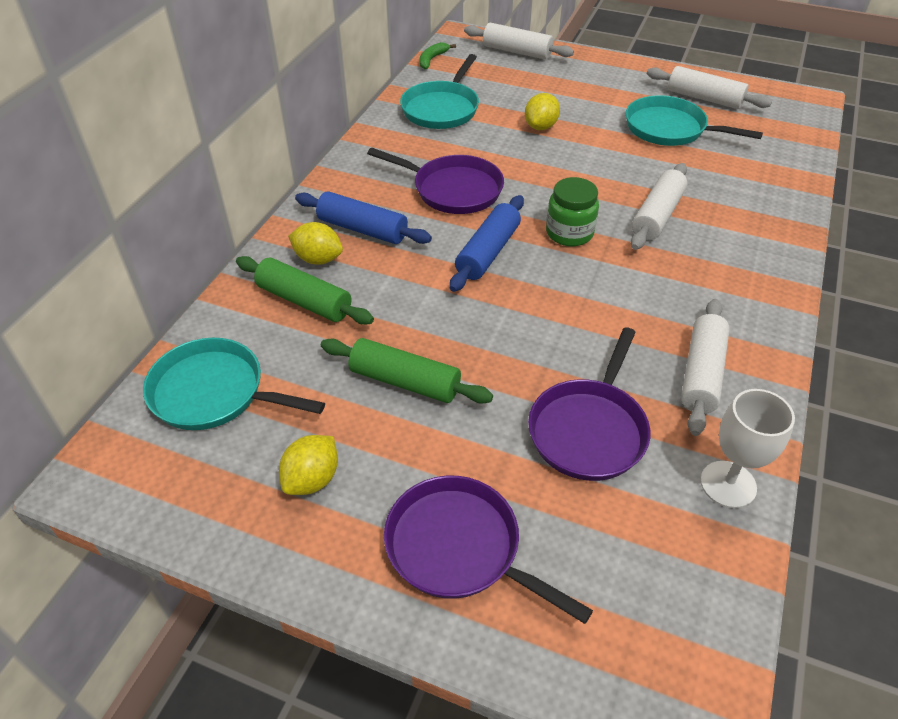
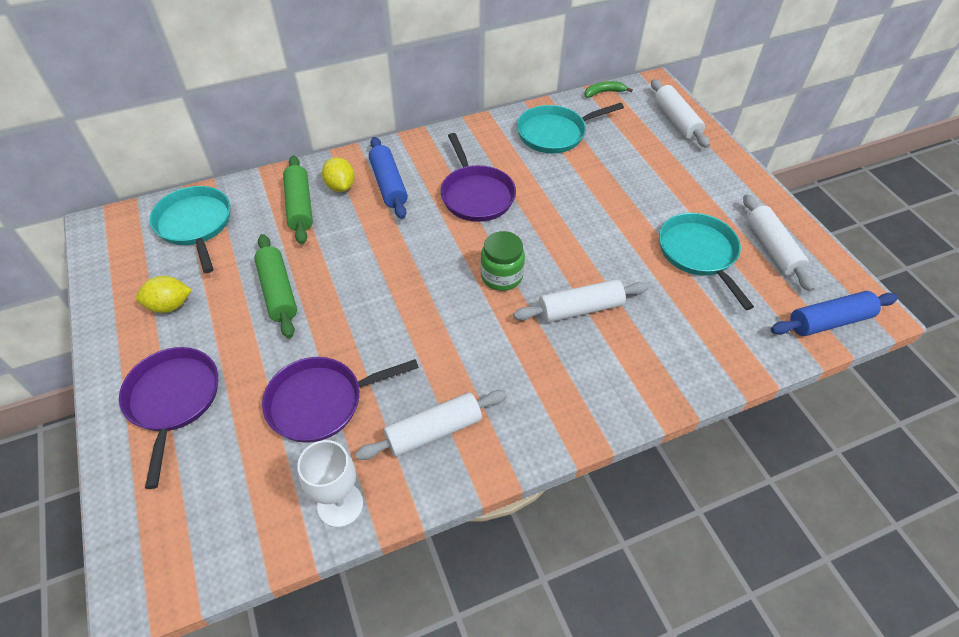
camera: 45 degrees right, 5 degrees up
(488, 252) = (433, 251): blue rolling pin -> blue rolling pin (829, 321)
(540, 127) = (602, 189): yellow lemon -> none

